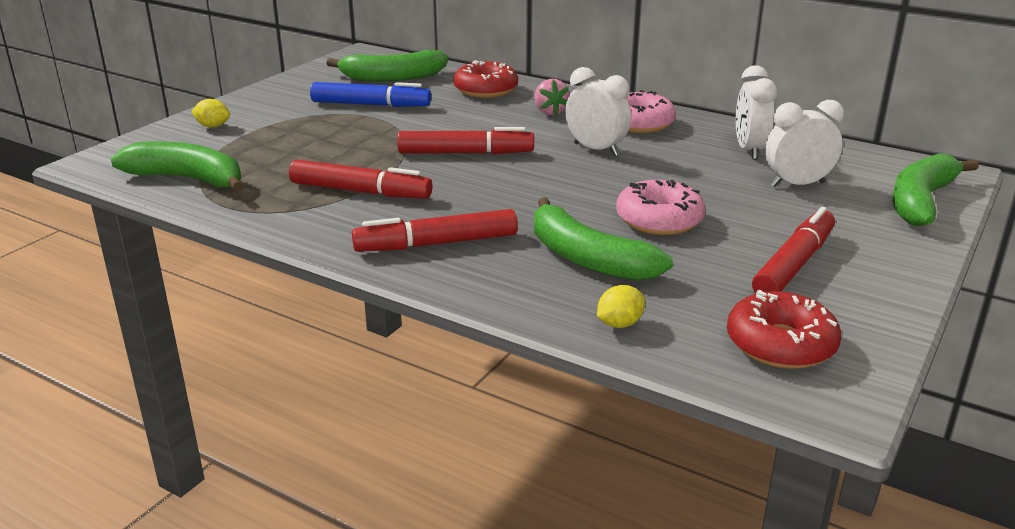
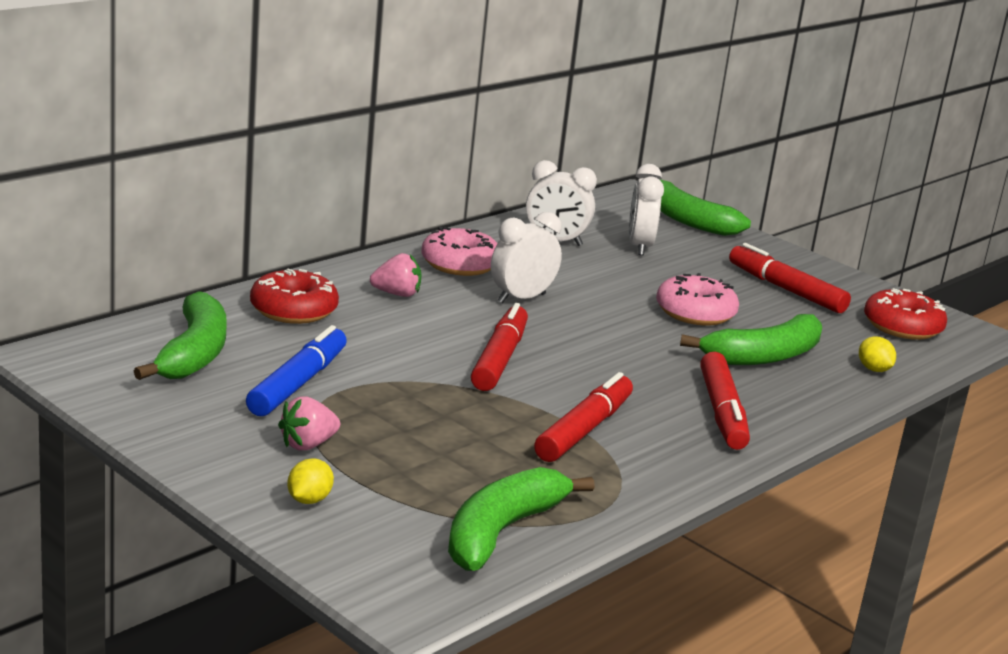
camera: 80 degrees left, 5 degrees down
(285, 117) = (307, 445): none -> pink strawberry

